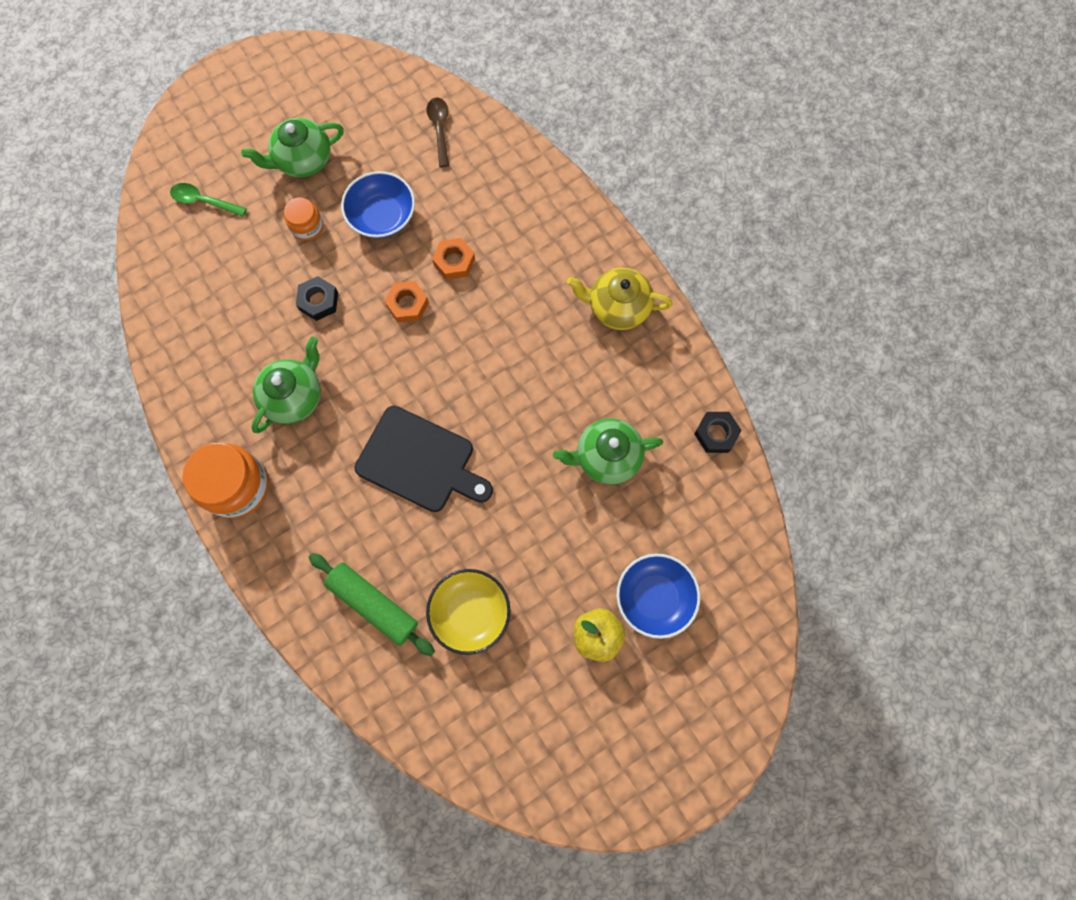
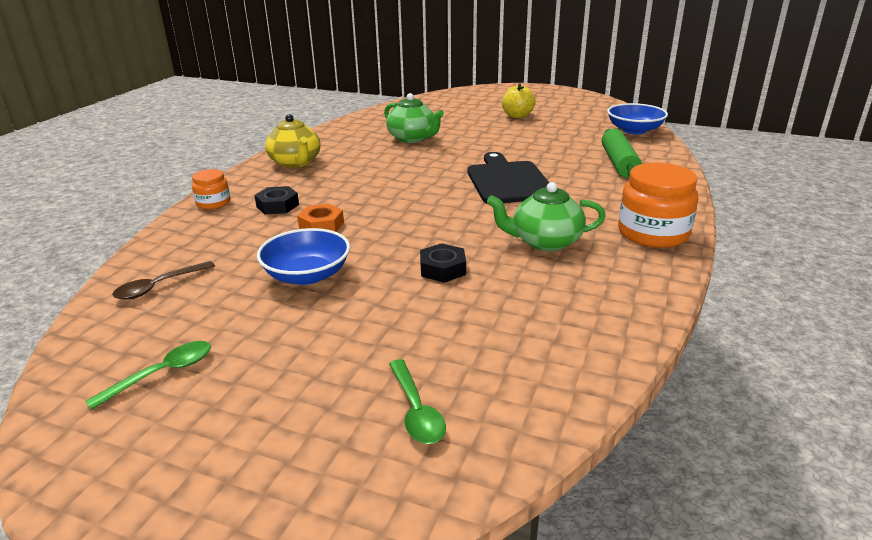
camera: 125 degrees left, 45 degrees down
(303, 160) = (274, 358): green teapot -> none
(307, 227) = (366, 312): orange jar -> orange jar (213, 203)
(335, 106) = (162, 374): none -> green spoon
(407, 304) = (389, 229): orange nut -> none
(470, 612) = (567, 141): yellow bowl -> none
(654, 597) = (474, 111): blue bowl -> blue bowl (634, 130)
(716, 434) = (356, 121): black nut -> black nut (277, 206)

